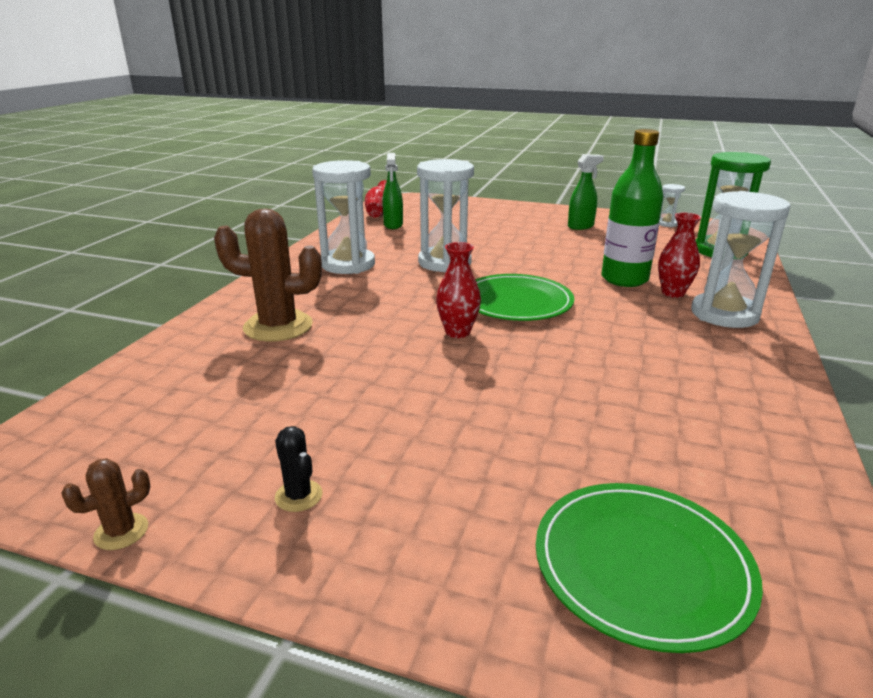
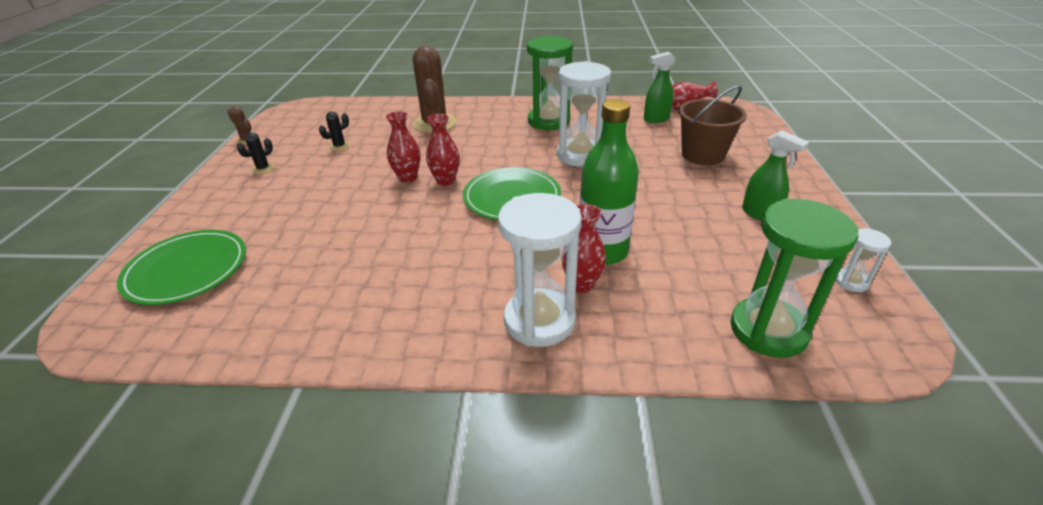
camera: 75 degrees right, 10 degrees up
(278, 408) = (339, 146): none -> black cactus
(348, 264) = (548, 121): white hourglass -> green hourglass
(433, 355) = (407, 178): none -> red vase
(478, 223) = (702, 155): none -> brown bucket

